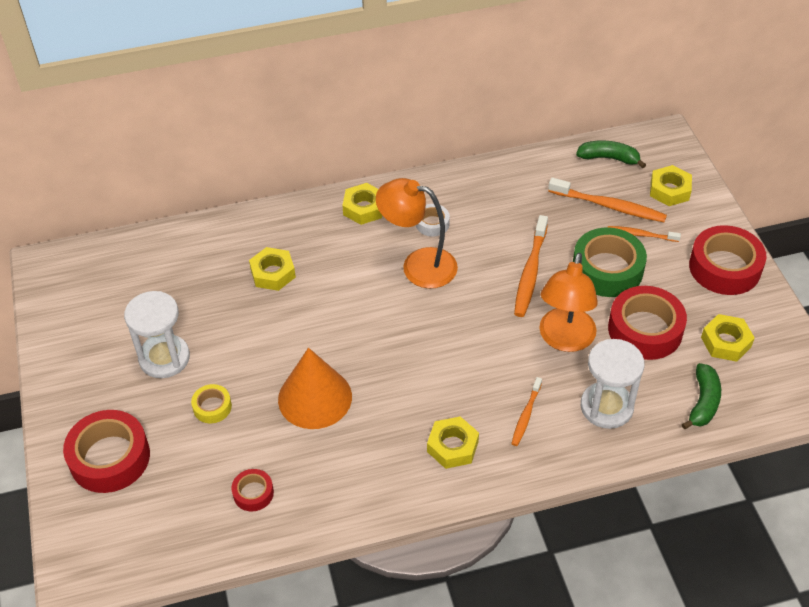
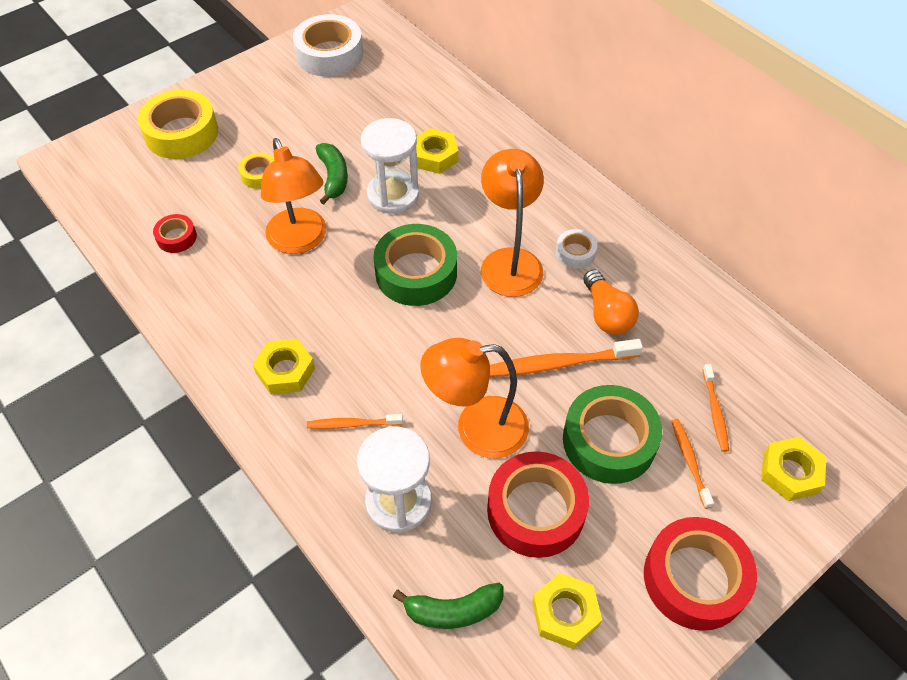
camera: 65 degrees right, 5 degrees up
(82, 307) = (329, 54): none -> white tape
(110, 458) = (182, 133): red tape -> yellow tape
(164, 358) = (299, 124): white hourglass -> white hourglass (393, 195)
(315, 398) = (300, 241): orange cone -> orange lamp
(364, 208) = (560, 191): yellow nut -> none
(397, 328) = (416, 273): none -> green tape
(499, 228) = (606, 314): none -> orange light bulb
(608, 206) = (715, 411): orange toothbrush -> orange toothbrush, size x0.58
(609, 158) = (797, 388): green banana -> green banana (333, 177)

